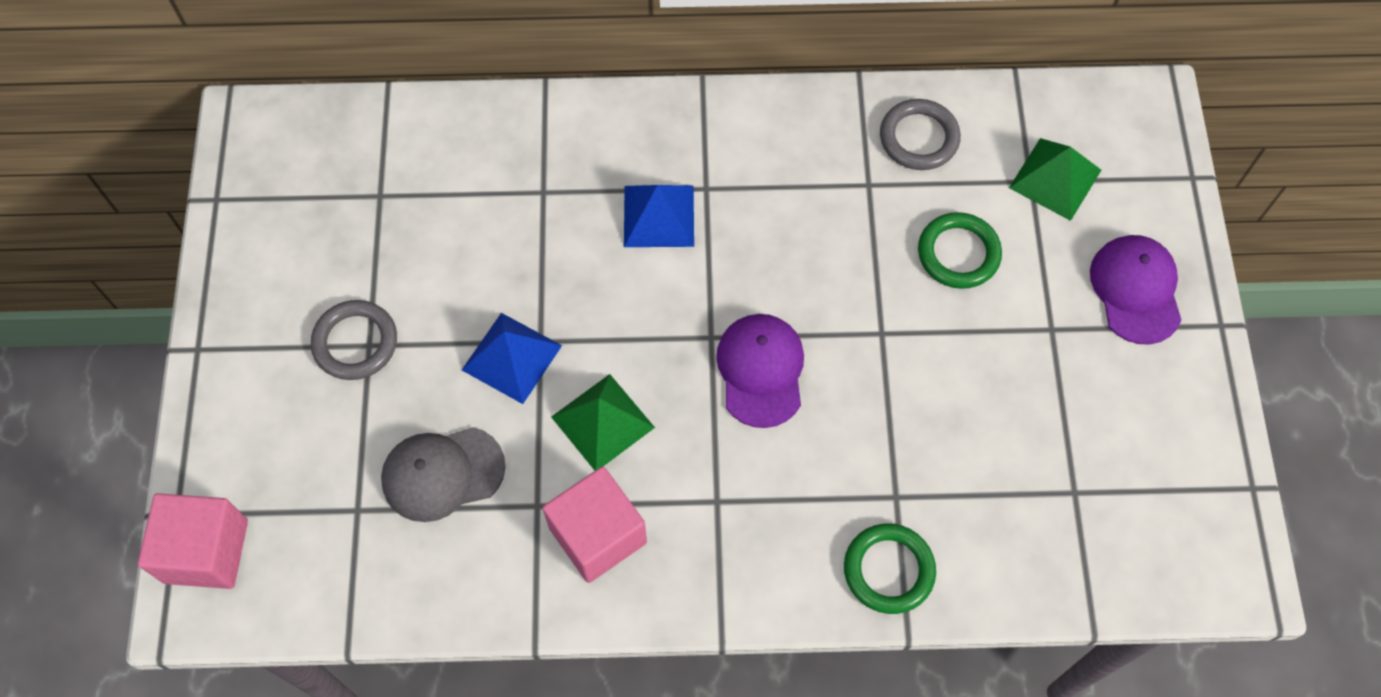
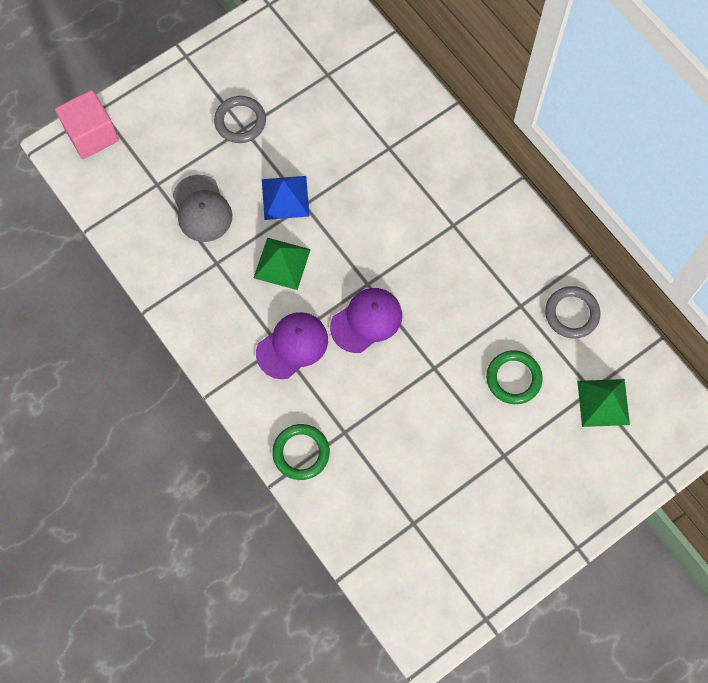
camera: 55 degrees right, 5 degrees up
(442, 473) = (202, 209): grey cap -> grey cap turned 150 degrees counterclockwise
(597, 535) = (221, 301): pink cube -> none
(659, 216) = (418, 213): blue pyramid -> none
(1136, 290) = (564, 487): purple cap -> purple cap (292, 346)

